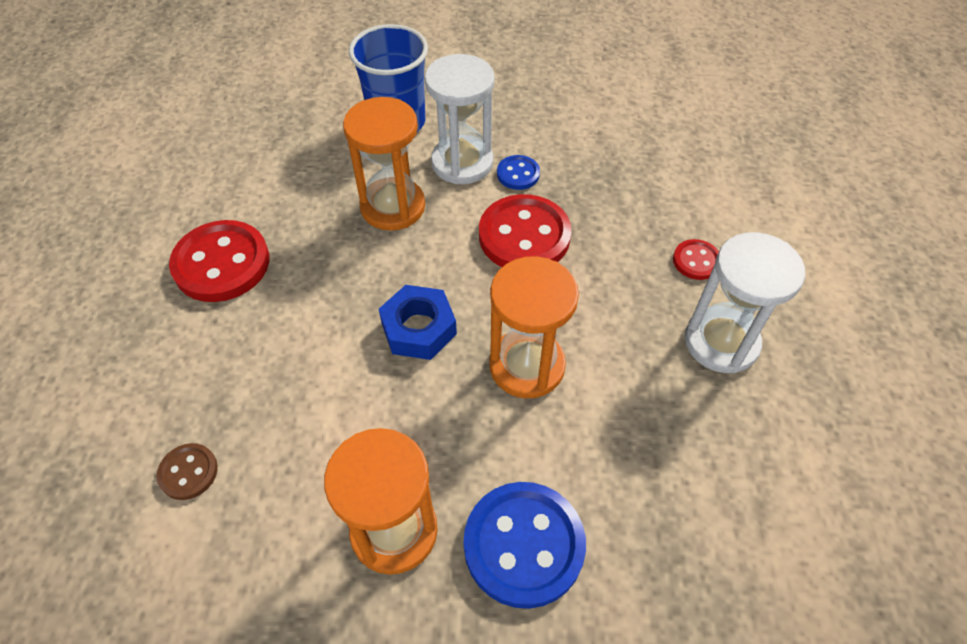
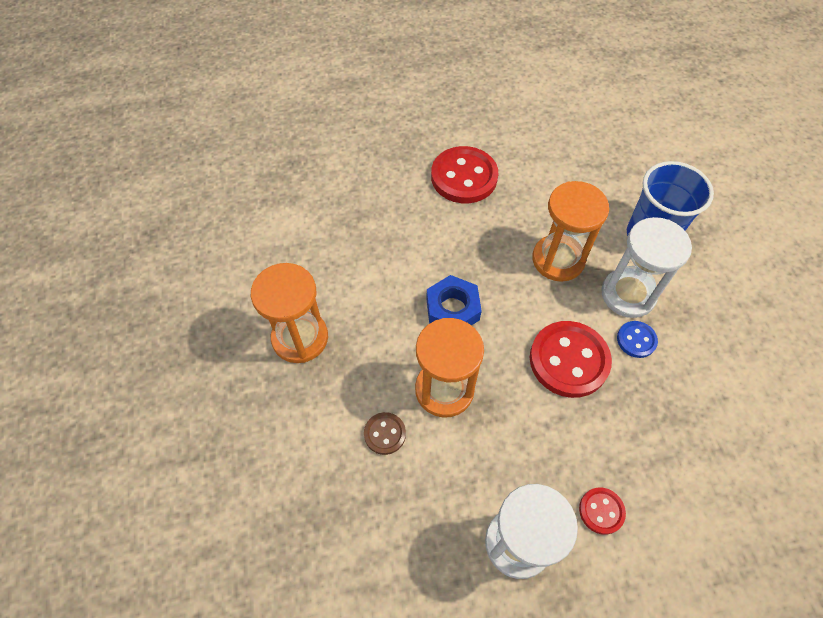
camera: 75 degrees right, 5 degrees up
(188, 472) = (313, 219): brown button -> brown button (385, 434)
(524, 545) = (305, 418): blue button -> none

